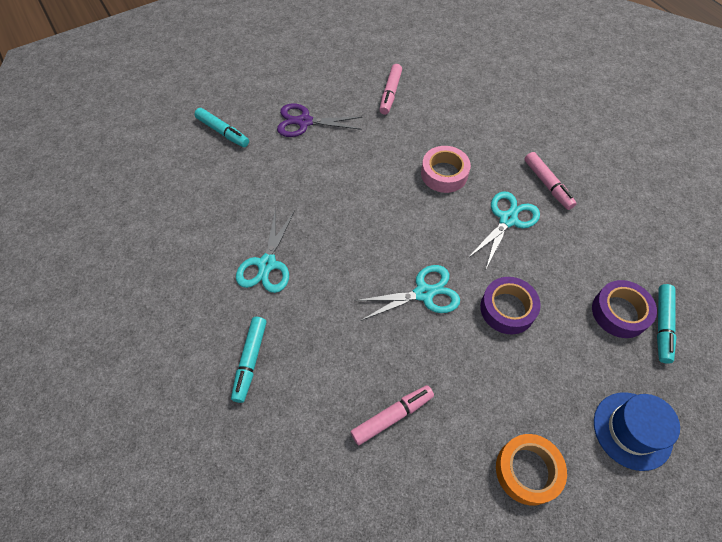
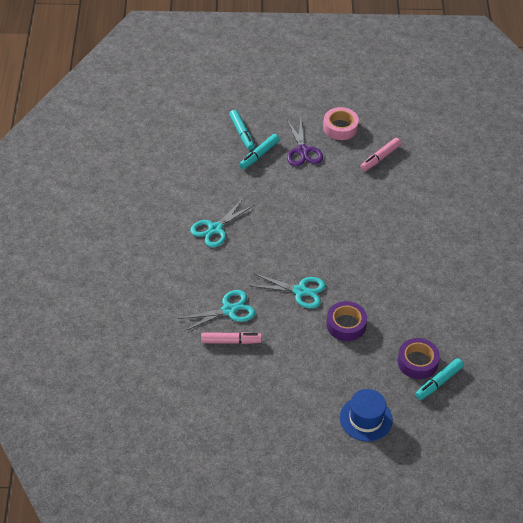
camera: 30 degrees right, 10 degrees down
(250, 361) = (170, 275): turquoise marker -> turquoise marker (259, 155)
(304, 122) = (302, 151): purple scissors -> purple scissors turned 135 degrees counterclockwise
(444, 174) = (373, 229): pink tape -> pink tape (340, 127)
(508, 219) = (393, 277): turquoise scissors -> turquoise scissors (229, 310)
(527, 471) = (287, 403): orange tape -> none
(547, 184) = (441, 269): pink marker -> none

